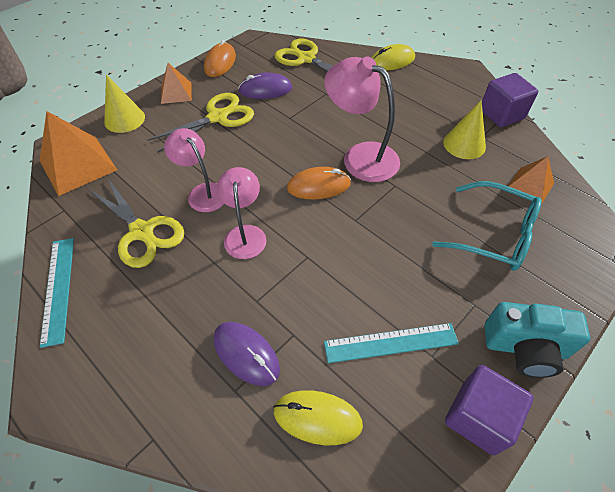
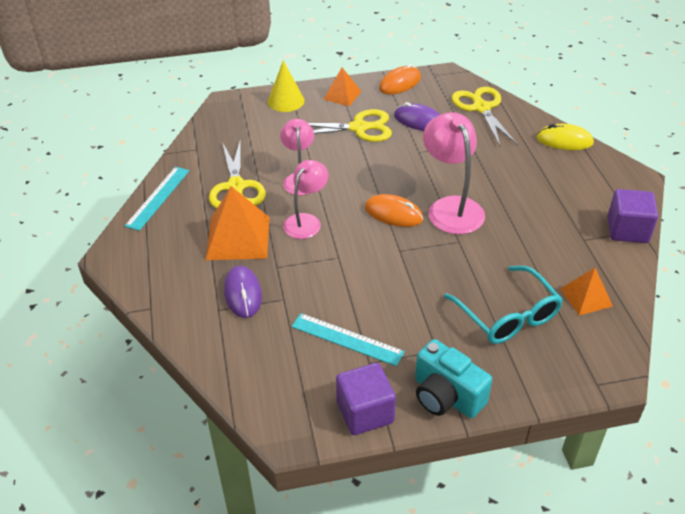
camera: 35 degrees right, 10 degrees down
(78, 165) = (228, 122): orange pyramid -> orange pyramid (238, 238)
(317, 418) = (256, 352): yellow mouse -> none
(464, 144) = (559, 238): yellow cone -> none

